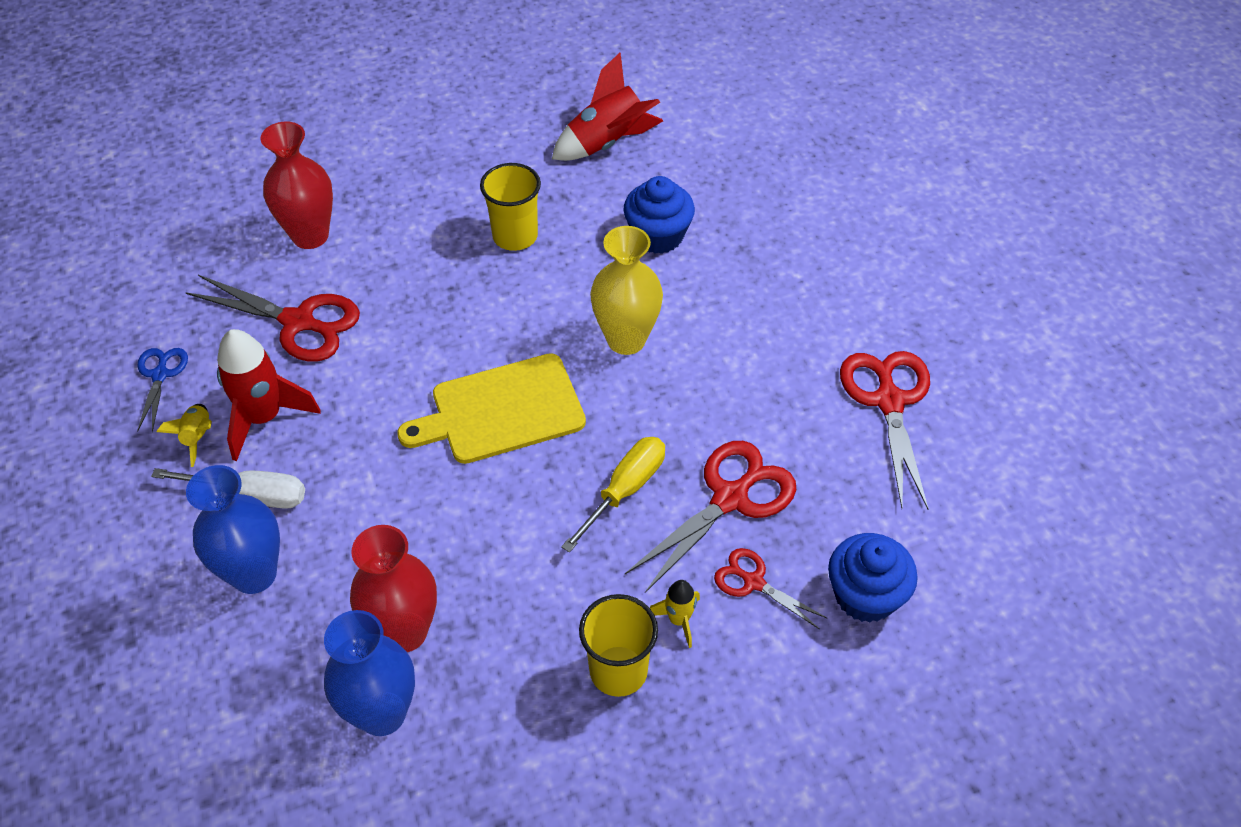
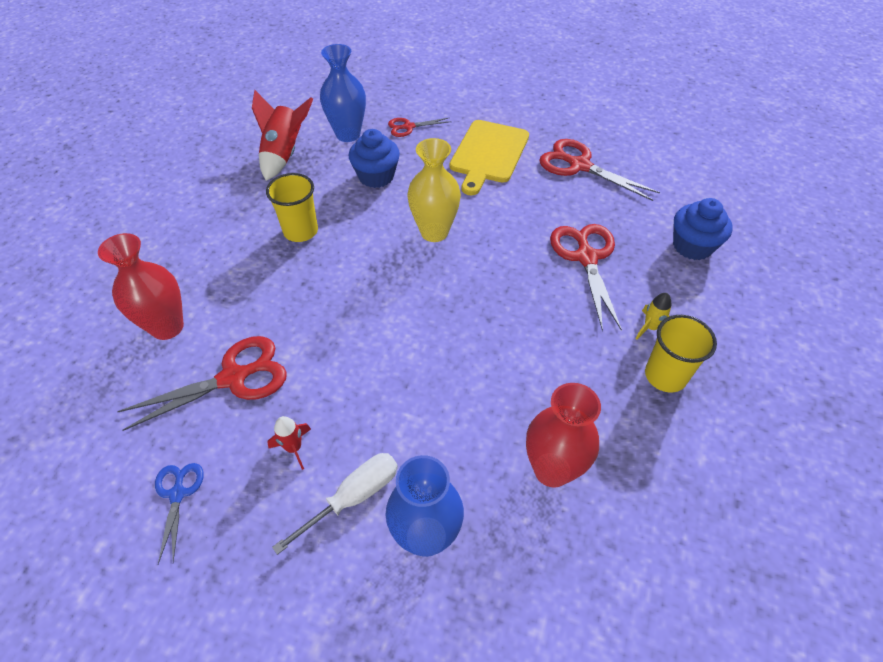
camera: 50 degrees left, 0 degrees up
(160, 375) = (178, 494): blue scissors -> blue scissors turned 45 degrees clockwise
(198, 437) = (265, 502): yellow rocket -> none
(264, 418) = (294, 448): red rocket -> red rocket, size x0.51
(382, 713) = (608, 522): blue vase -> blue vase (348, 134)
(501, 410) = (426, 316): yellow cutting board -> yellow cutting board (488, 154)
(625, 490) = (540, 296): yellow screwdriver -> none
(753, 582) = (650, 282): red scissors -> red scissors (408, 127)

